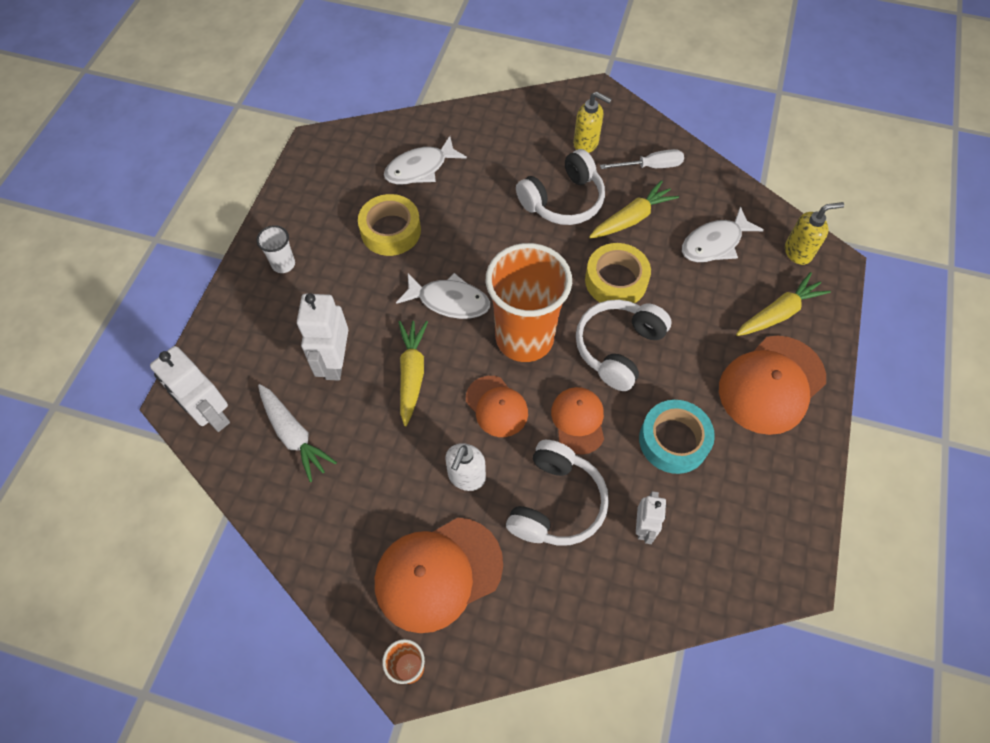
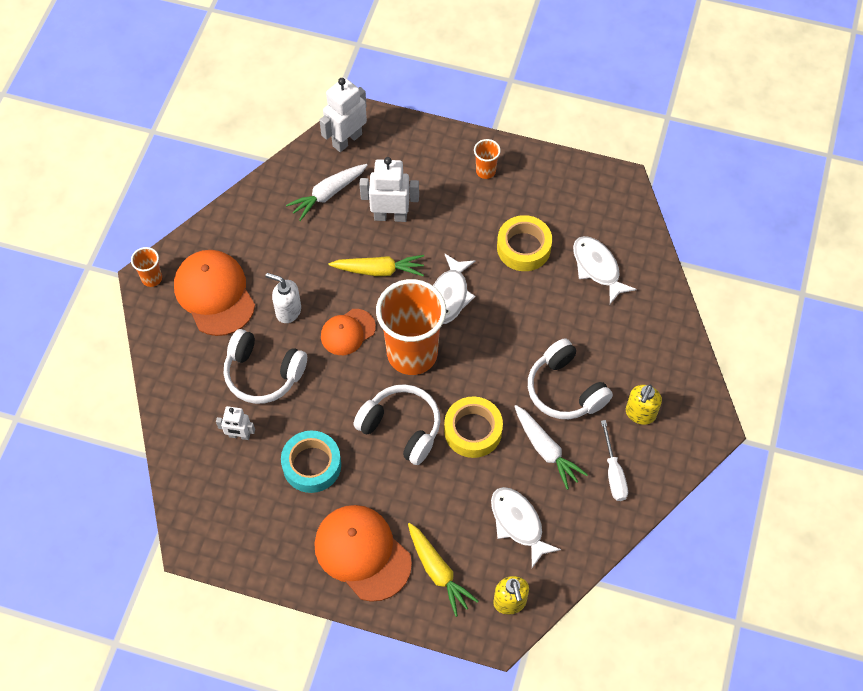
camera: 90 degrees right, 0 degrees up
(283, 264) = (485, 171): white cup -> orange cup
(578, 420) = (333, 392): orange cap -> none
(632, 218) = (546, 450): yellow carrot -> white carrot

